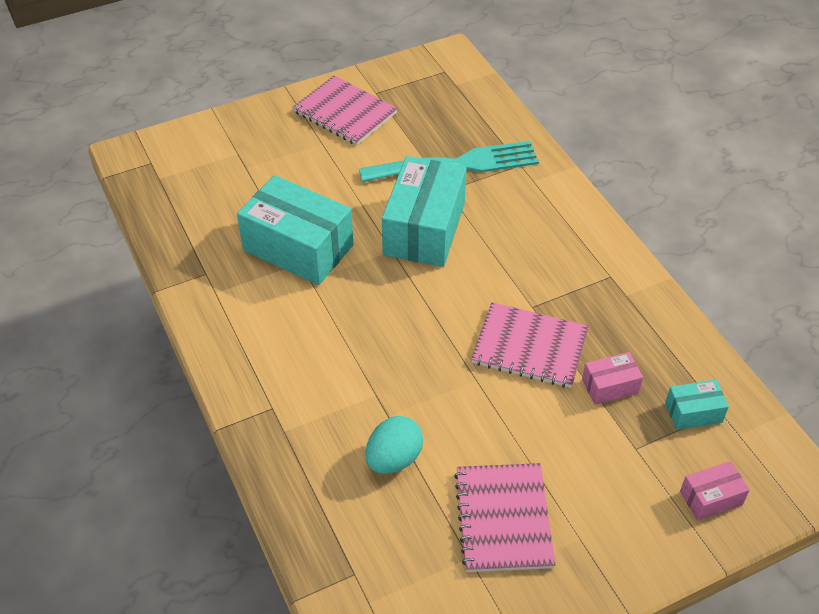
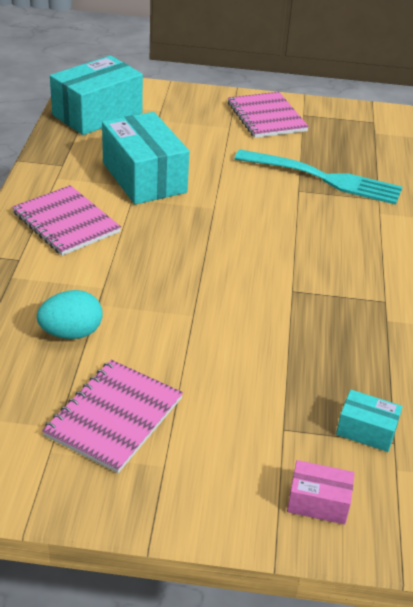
camera: 30 degrees right, 10 degrees down
(424, 229) = (254, 206): turquoise box -> turquoise box (97, 114)
(530, 347) = (261, 315): pink notebook -> pink notebook (66, 222)
(610, 386) = (305, 374): pink box -> none

